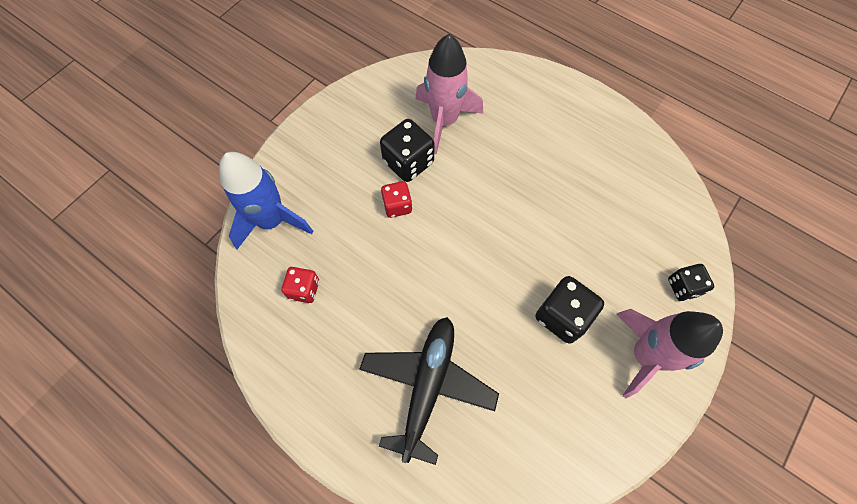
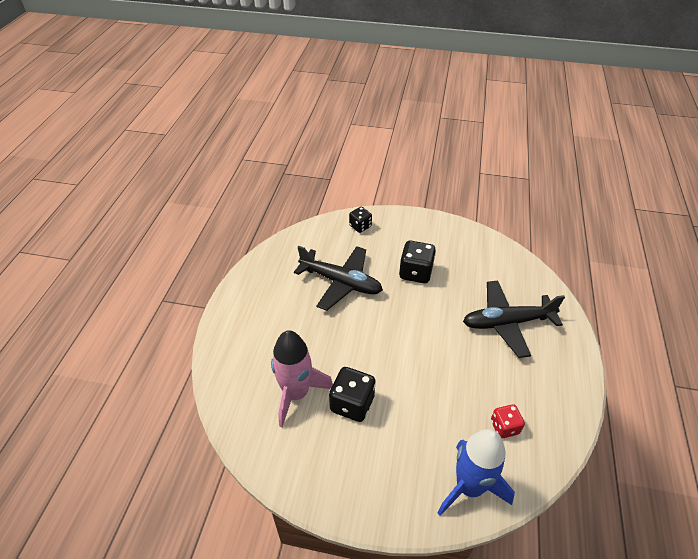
camera: 115 degrees left, 20 degrees down
(397, 206) = (396, 394): red dice -> none
(579, 218) = (341, 282): none -> black plane
(645, 355) = (413, 233): pink rocket -> none

